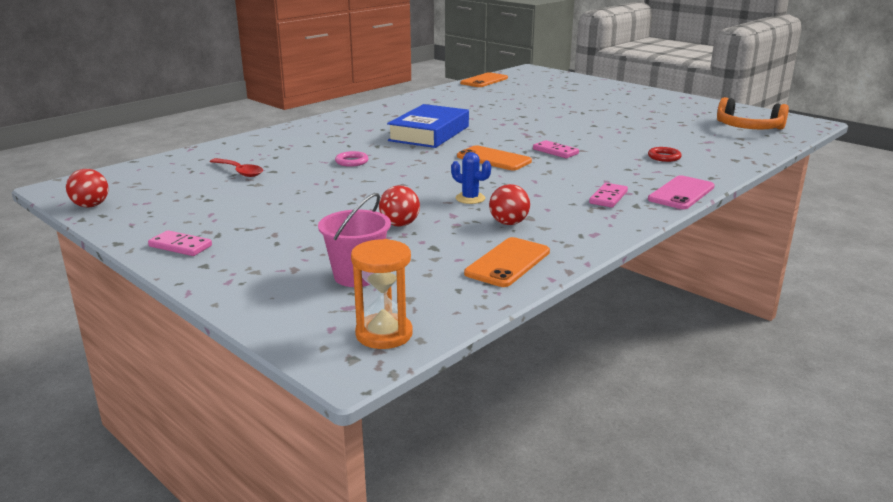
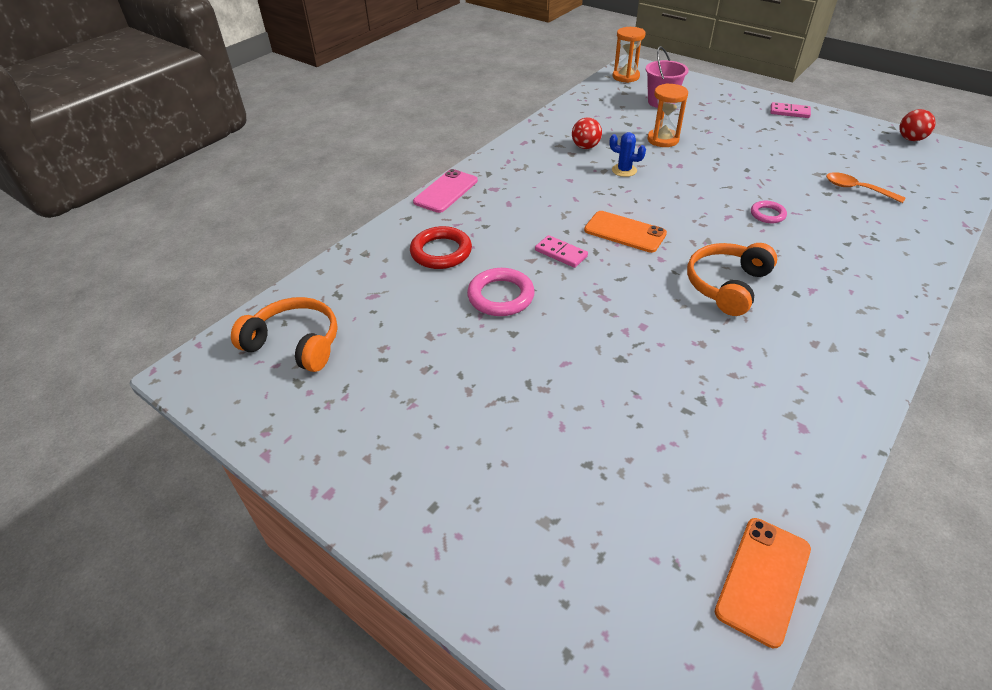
camera: 175 degrees right, 20 degrees up
(239, 172) = (856, 189): red spoon -> orange spoon
(400, 224) = (663, 140): red ball -> orange hourglass
(429, 133) = (727, 285): blue book -> orange headphones
(508, 262) = (578, 116): orange phone -> none
(605, 137) = (501, 296): none -> pink ring
(608, 197) = (510, 180): pink domino -> none
(664, 157) = (441, 252): red ring -> red ring, size x1.71

